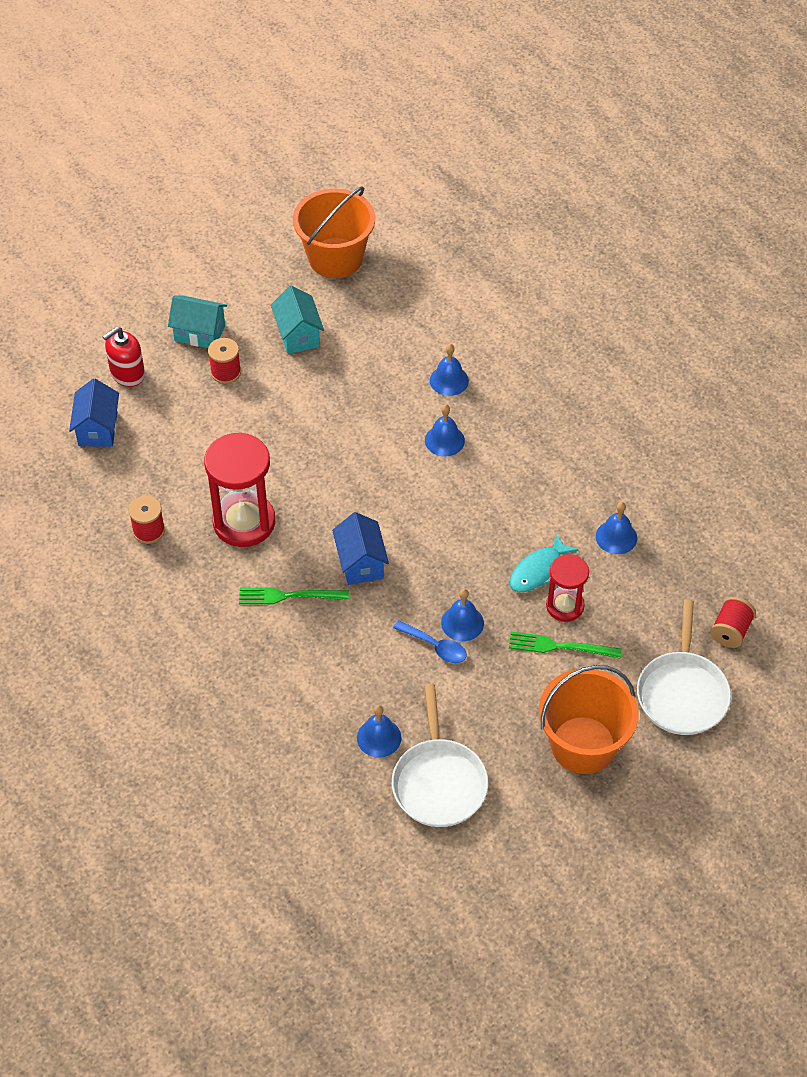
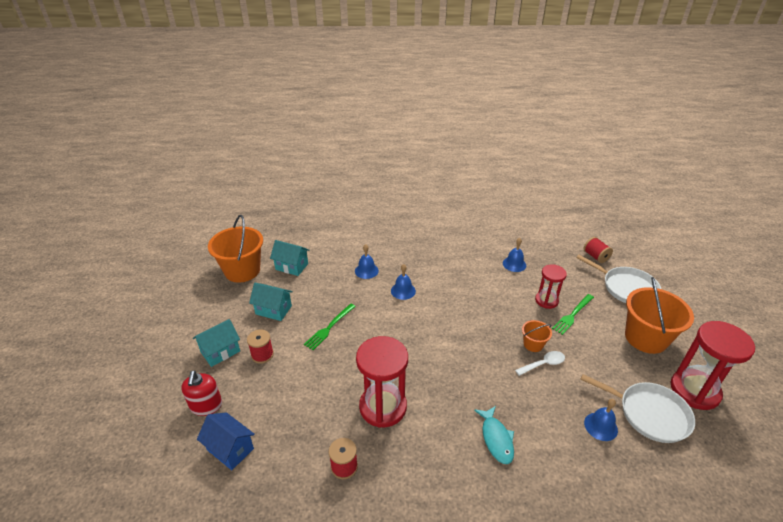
camera: 55 degrees left, 15 degrees down
(289, 596) = (459, 414): green fork -> green fork (329, 327)
(360, 563) = (459, 366): blue house -> none
(387, 300) = (292, 266): none -> turquoise house
(435, 646) = (543, 364): blue spoon -> white spoon
(462, 623) = (533, 344): blue bell -> orange bucket
(520, 823) = (694, 390): none -> red hourglass
(538, 570) = (516, 299): turquoise fish -> turquoise fish (496, 439)

